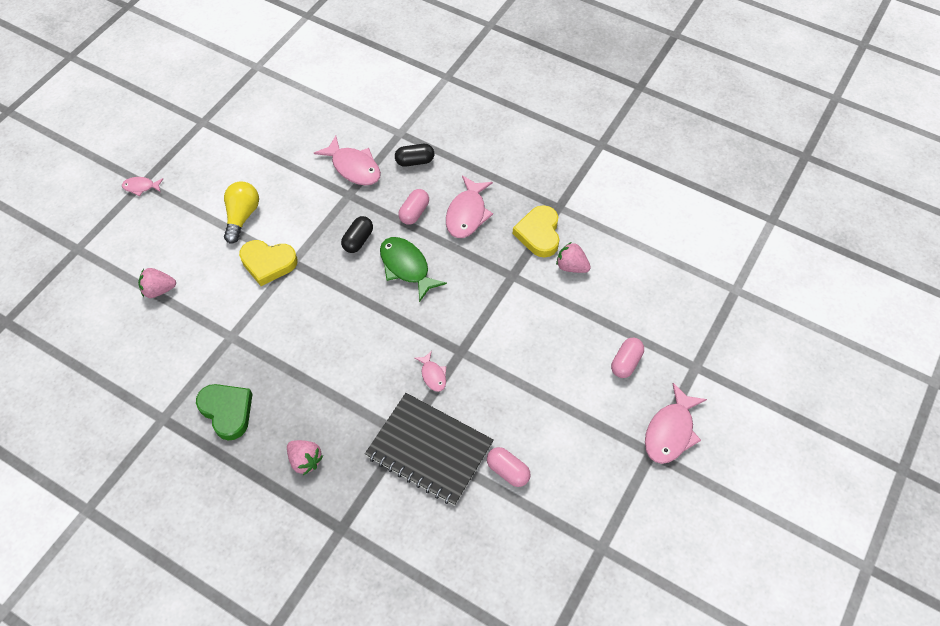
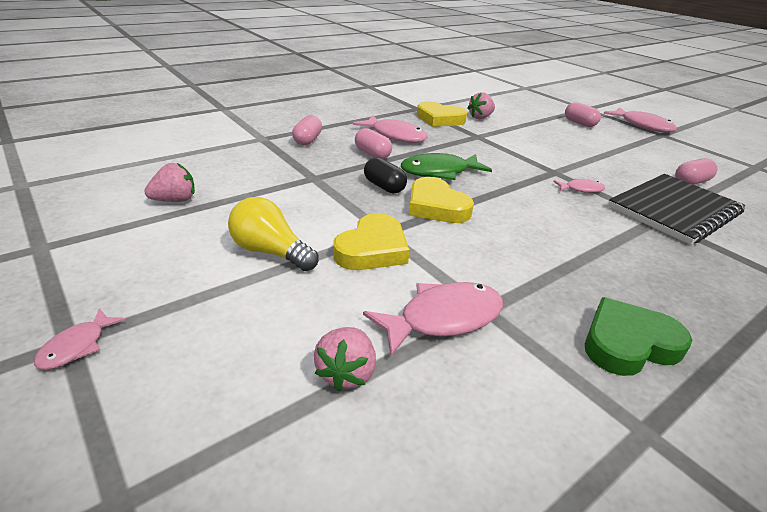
camera: 70 degrees left, 25 degrees down
(305, 460) = (705, 289): pink strawberry -> pink strawberry (175, 200)
(344, 281) = (436, 206): none -> yellow heart
(353, 167) = (278, 167): pink fish -> pink fish (443, 318)
(415, 161) = (307, 140): black capsule -> pink capsule

